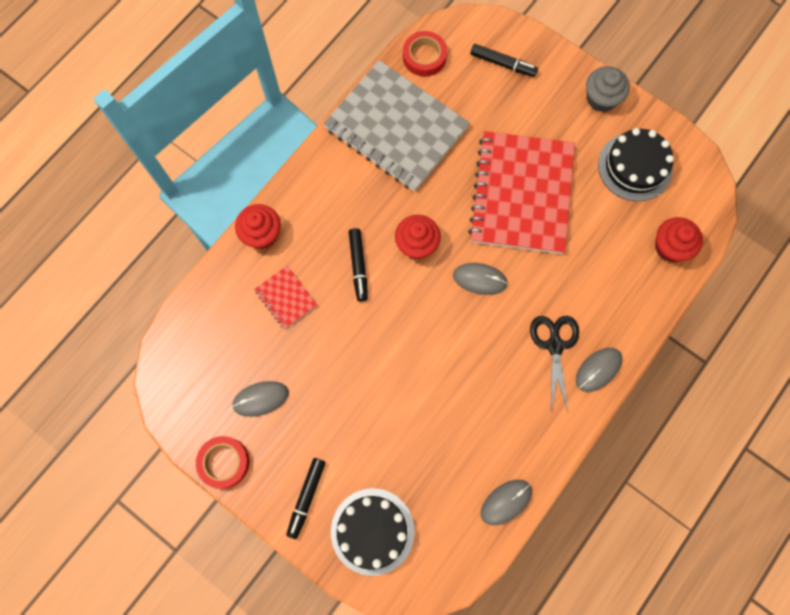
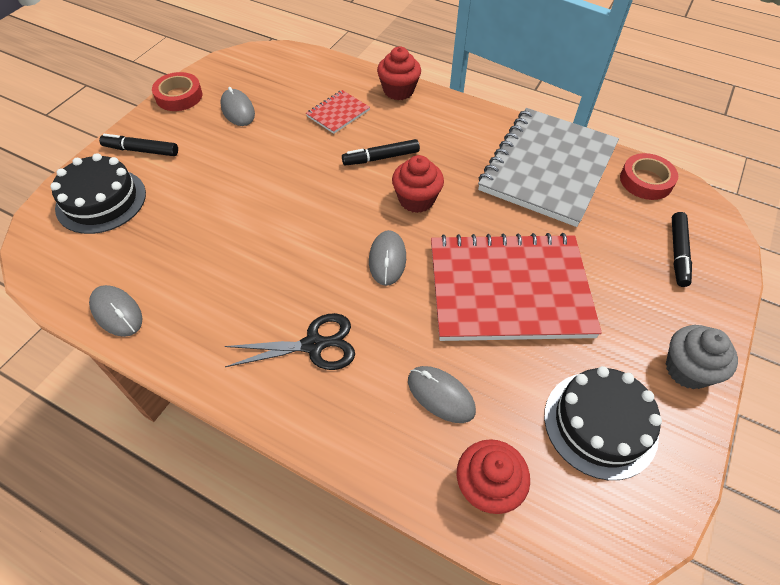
camera: 80 degrees right, 20 degrees down
(598, 369) = (285, 400): grey mouse -> grey mouse (441, 395)

